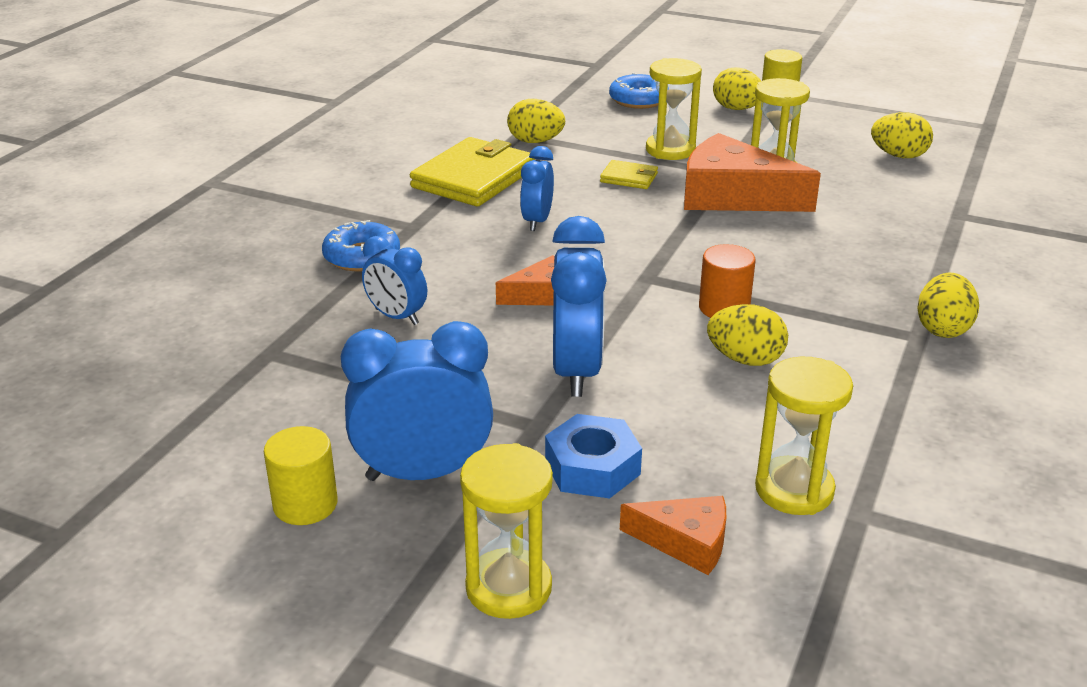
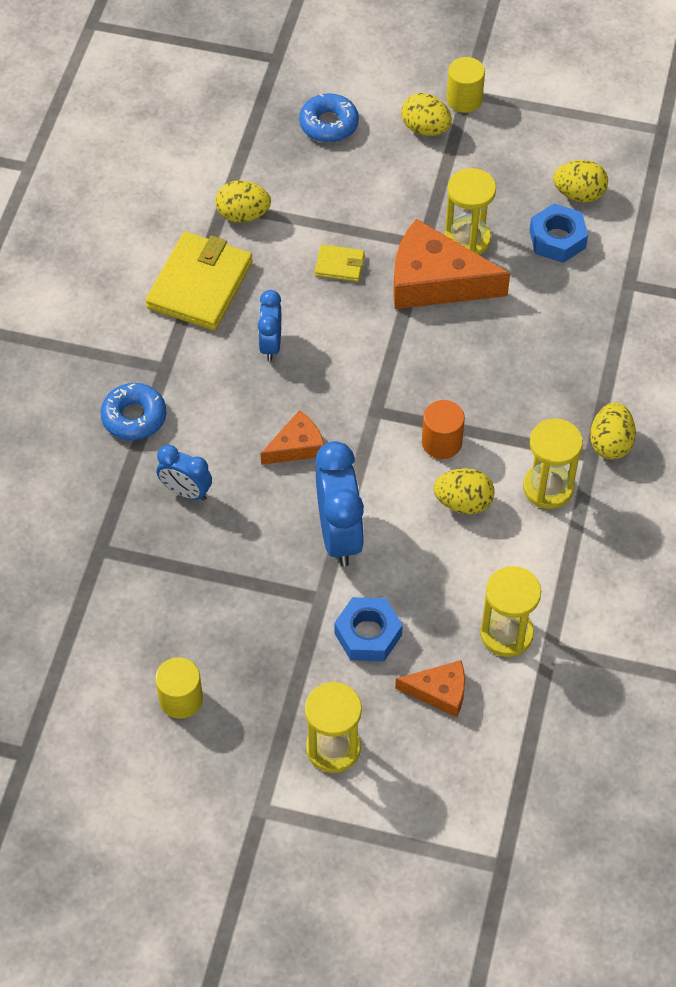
camera: 10 degrees left, 25 degrees up
(423, 473) = (252, 658): blue clock -> none
(670, 150) = (371, 212): yellow hourglass -> yellow hourglass (548, 488)
(874, 180) = (557, 239): none -> blue nut

